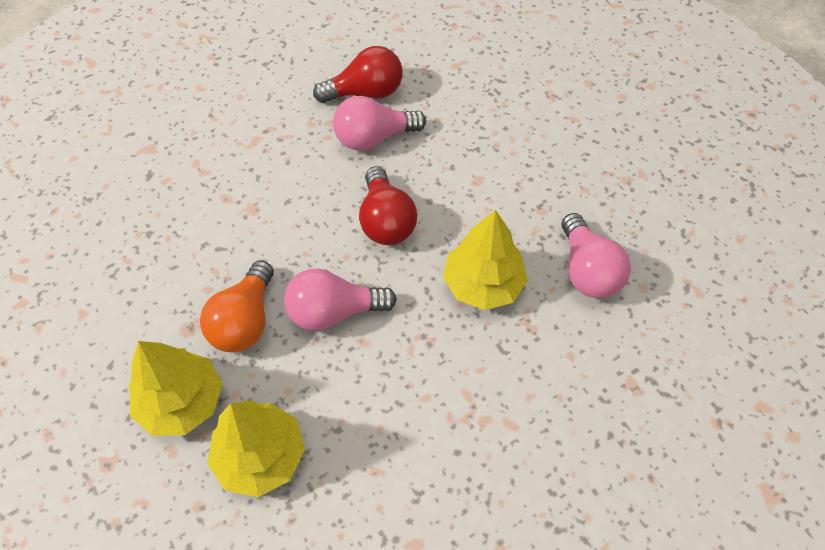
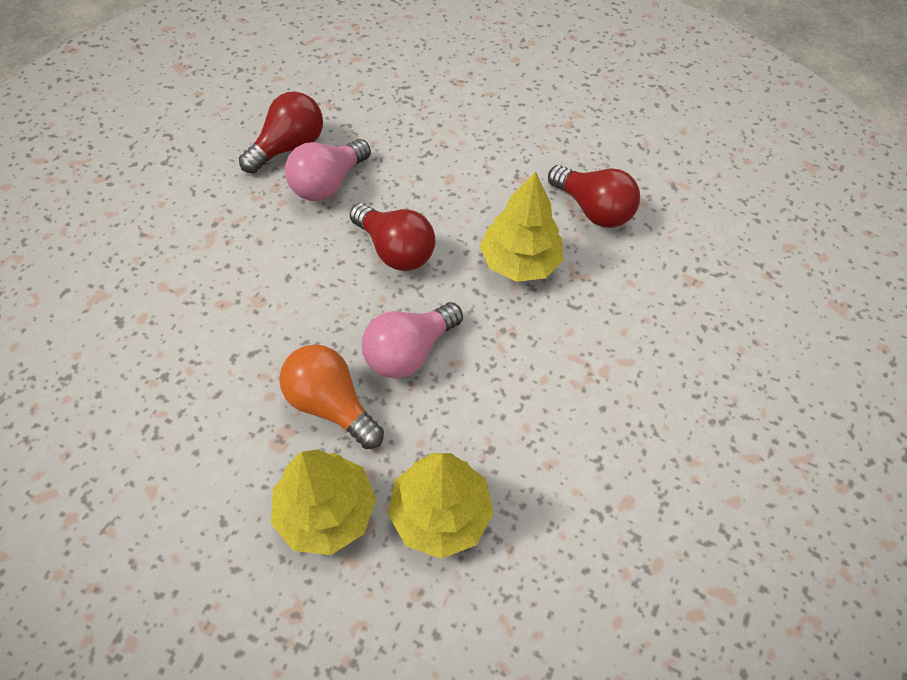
camera: 35 degrees left, 0 degrees up
(245, 321) = (331, 405): orange light bulb -> orange light bulb turned 150 degrees clockwise
(587, 271) = (593, 210): pink light bulb -> red light bulb

